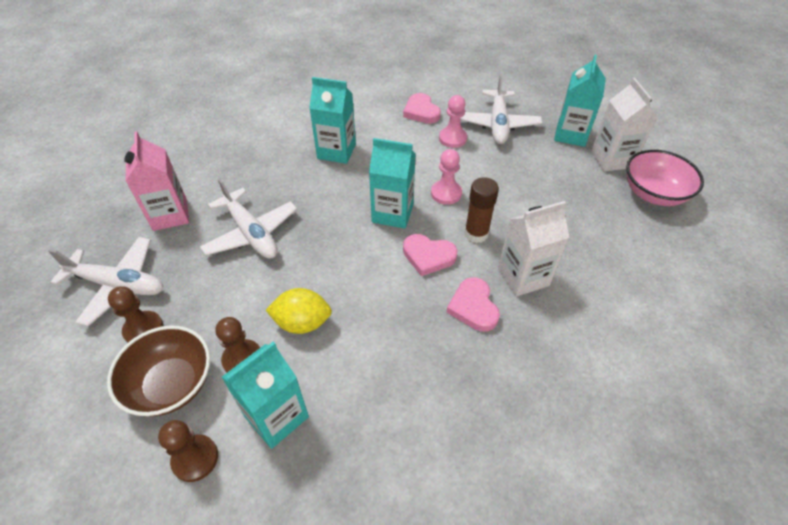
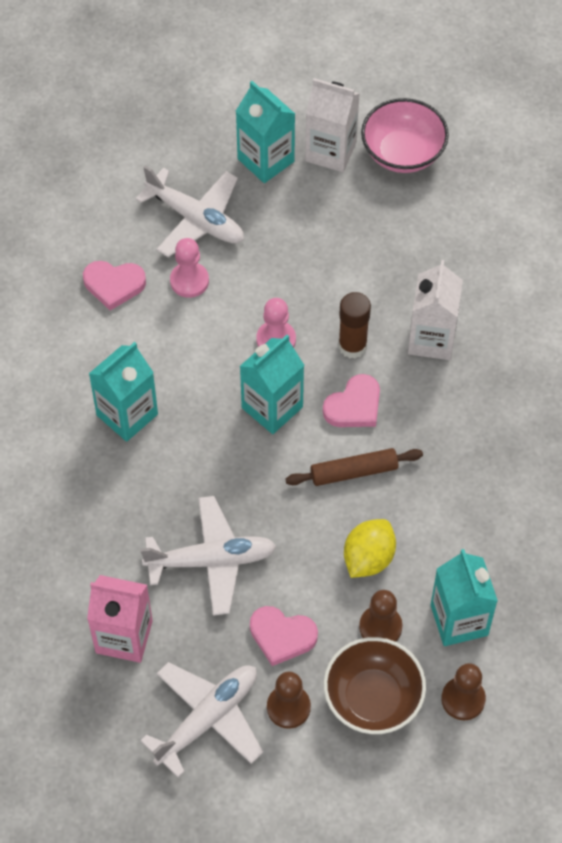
camera: 60 degrees left, 10 degrees up
(373, 280) = (354, 472): none -> brown rolling pin
(473, 307) = (440, 402): pink heart -> pink heart (282, 636)

